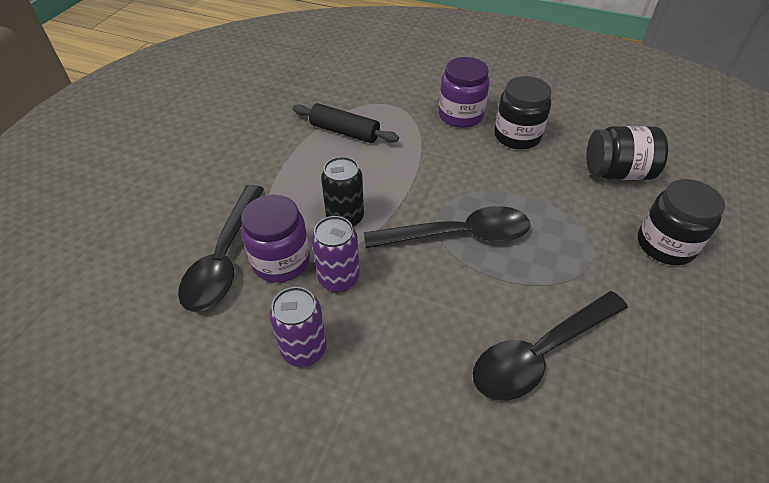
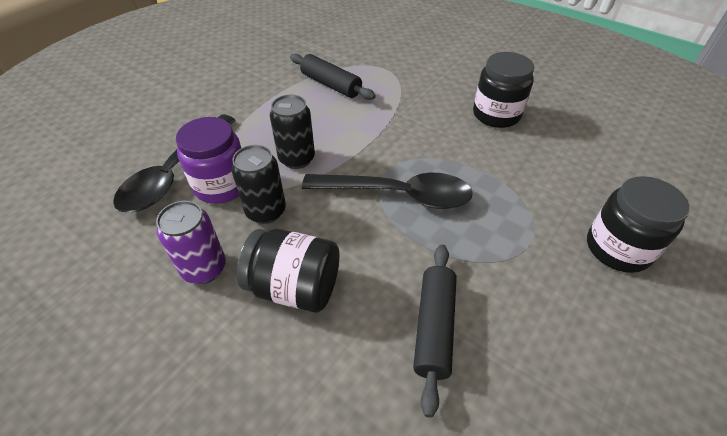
camera: 15 degrees right, 0 degrees up
(339, 278) = (266, 211): purple can -> black can
(460, 115) = (447, 87): purple jar -> none
(540, 353) = (434, 327): black spoon -> black rolling pin
(617, 172) = (589, 166): black jar -> black jar (295, 287)

